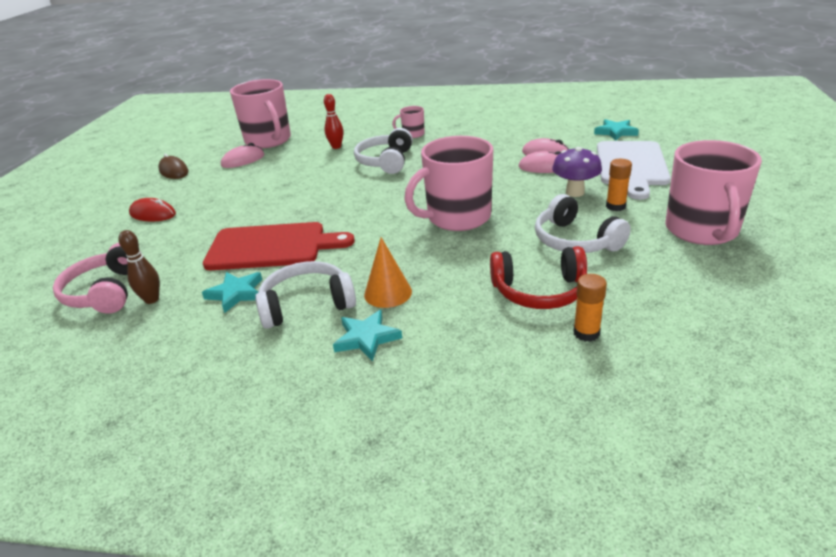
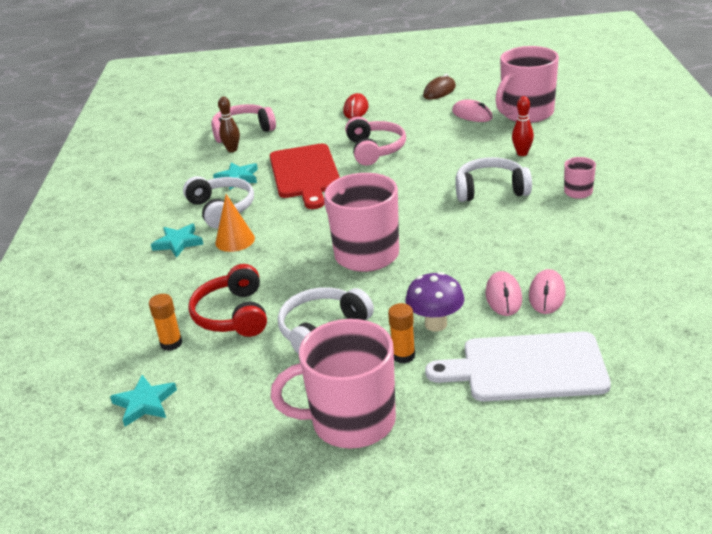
camera: 80 degrees right, 0 degrees up
(260, 207) = (375, 150): none -> pink headphones
(615, 132) = (652, 352): turquoise star -> turquoise star (145, 403)

